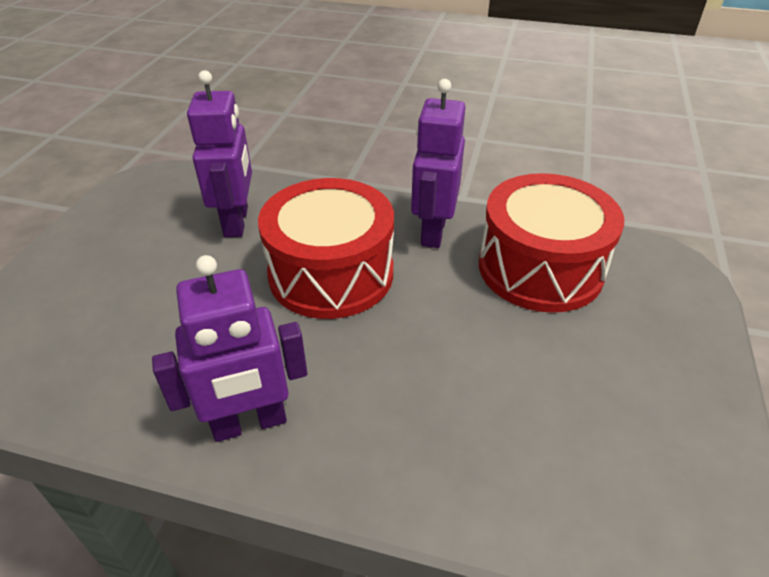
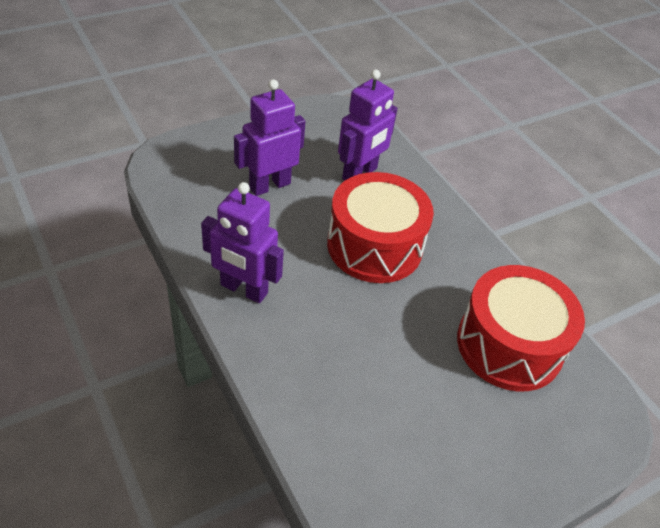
camera: 40 degrees right, 5 degrees up
(432, 231) = (470, 268): purple robot -> purple robot (269, 185)

